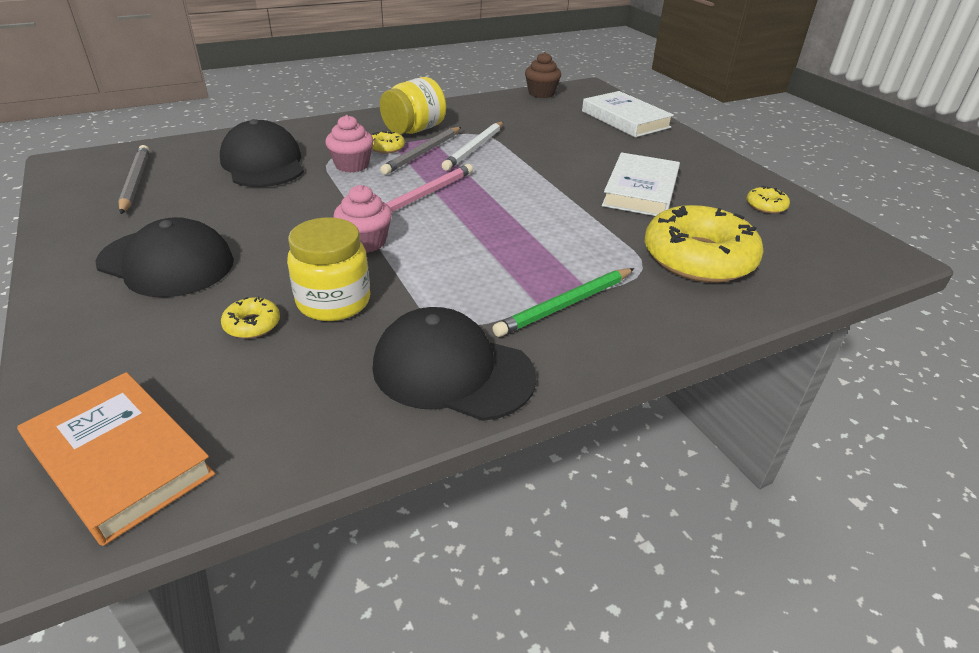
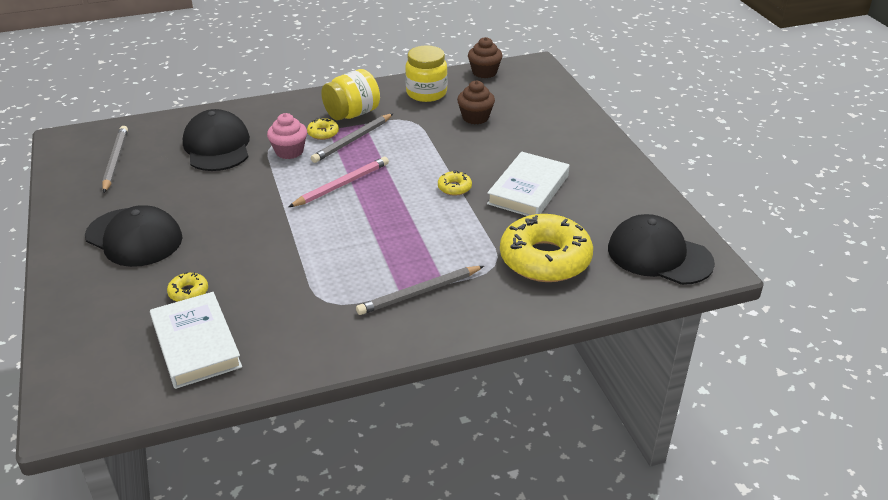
camera: 10 degrees right, 0 degrees up
(120, 460) = (97, 378): orange book -> none
(334, 302) = (248, 278): yellow jar -> yellow jar (426, 93)
(365, 242) = (283, 228): pink cupcake -> none
(452, 370) = (319, 337): black cap -> black cap (659, 255)
(474, 148) = (399, 136): white pencil -> none
(550, 129) = (475, 117): none -> brown cupcake
(565, 304) = (419, 292): green pencil -> grey pencil
(625, 119) = (552, 107): white book -> white book (196, 344)
(766, 206) = (633, 211): yellow donut -> yellow donut (454, 188)

